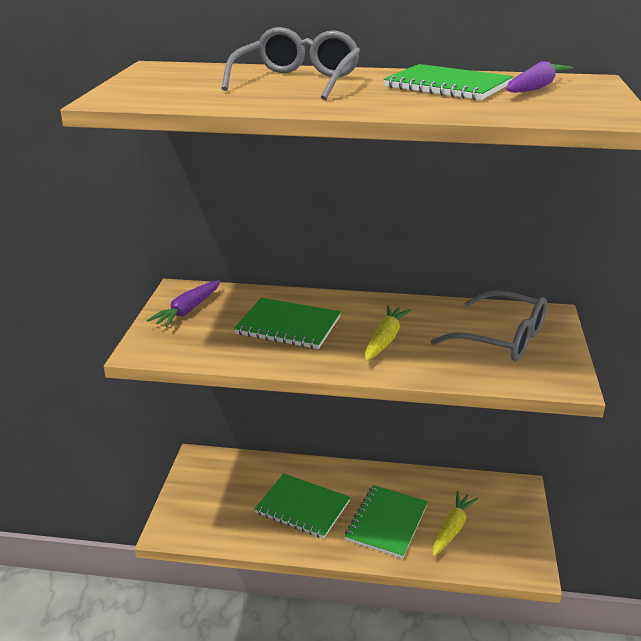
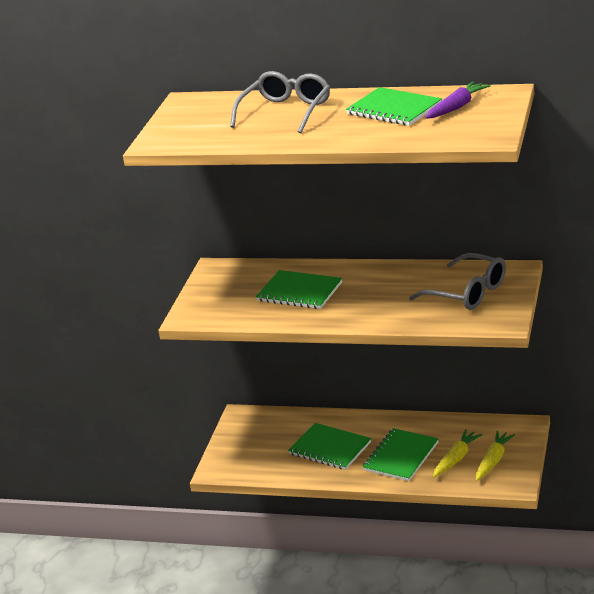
camera: 10 degrees right, 0 degrees up
(188, 310) = (220, 284): purple carrot -> none
(385, 340) = (374, 299): yellow carrot -> yellow carrot (493, 461)

